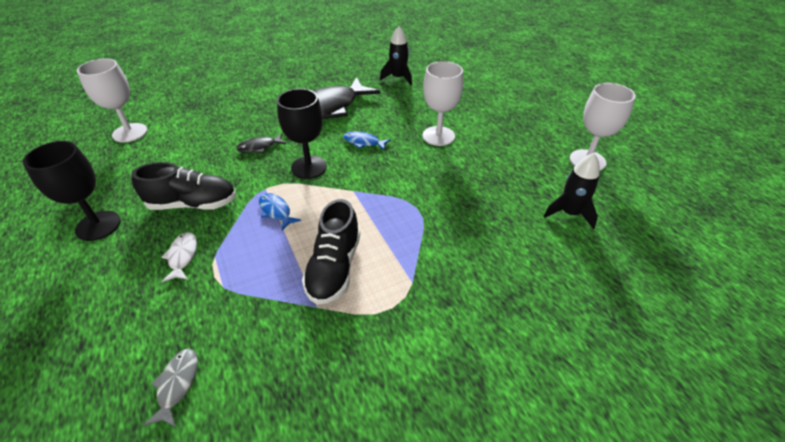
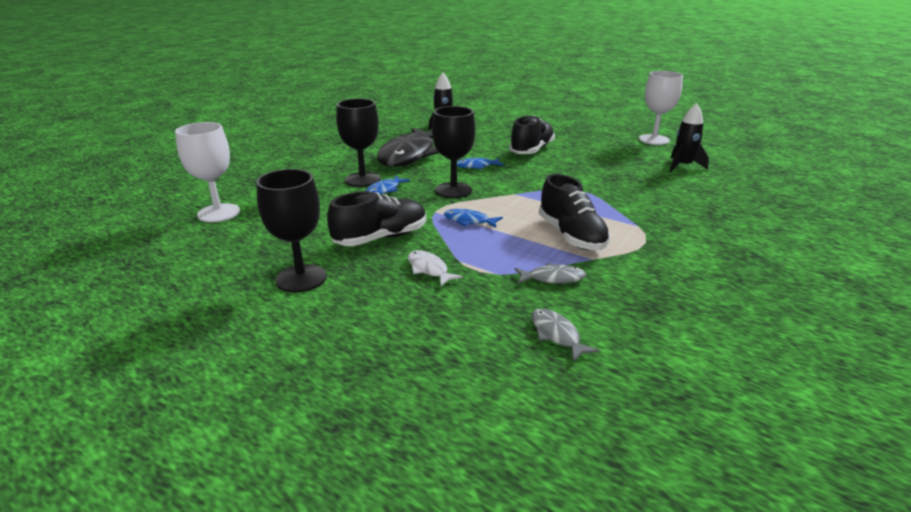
camera: 30 degrees left, 15 degrees down
(255, 315) = (553, 278): none -> grey fish
(258, 128) = (362, 179): none -> black goblet
(259, 147) = (385, 190): black fish -> blue fish
(438, 136) = (531, 150): white goblet -> black shoe

